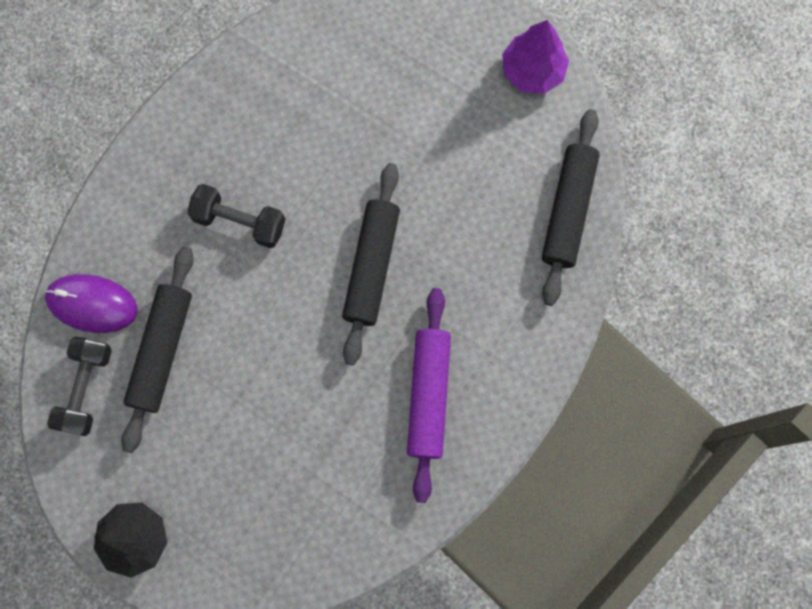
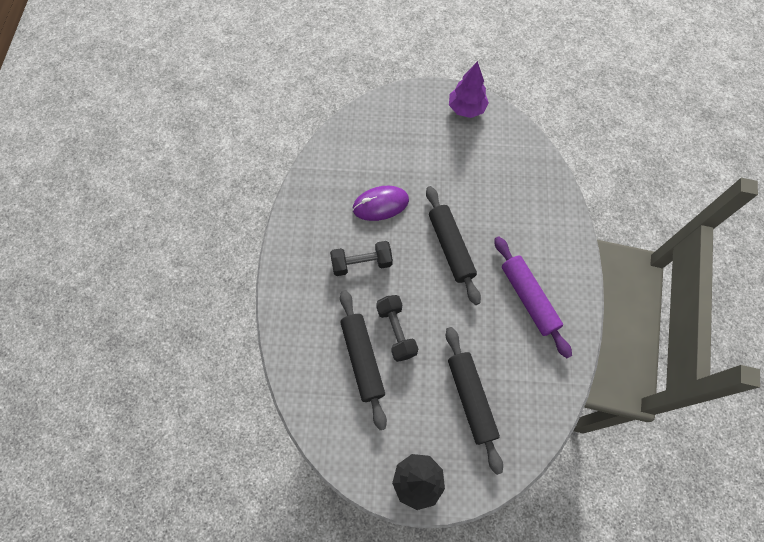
camera: 30 degrees left, 10 degrees down
(86, 388) = (330, 408): black dumbbell -> black dumbbell (396, 331)
(92, 304) = (304, 356): purple mouse -> purple mouse (380, 204)
(568, 210) = (532, 165): black rolling pin -> black rolling pin (471, 399)

